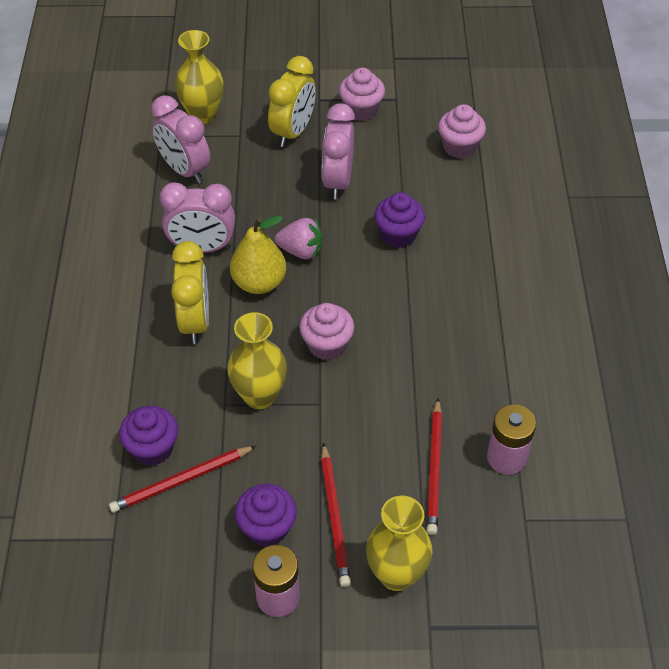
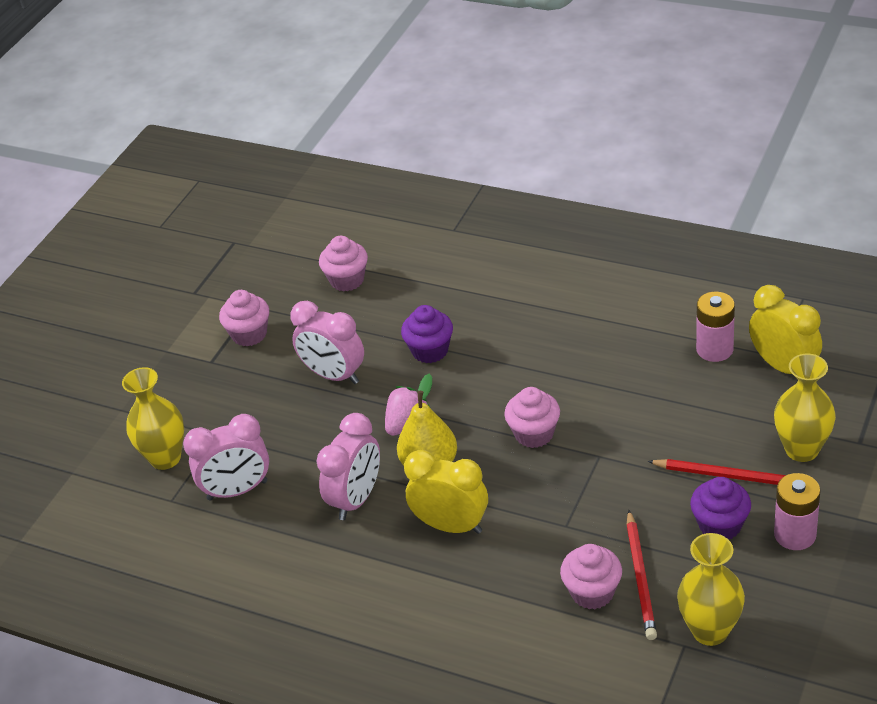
camera: 60 degrees left, 10 degrees down
(152, 448) = (592, 592): purple cupcake -> pink cupcake
(259, 396) = (569, 497): yellow vase -> yellow vase (710, 631)
(293, 132) = (243, 392): yellow clock -> yellow clock (783, 366)
(434, 468) = (706, 397): red pencil -> none

